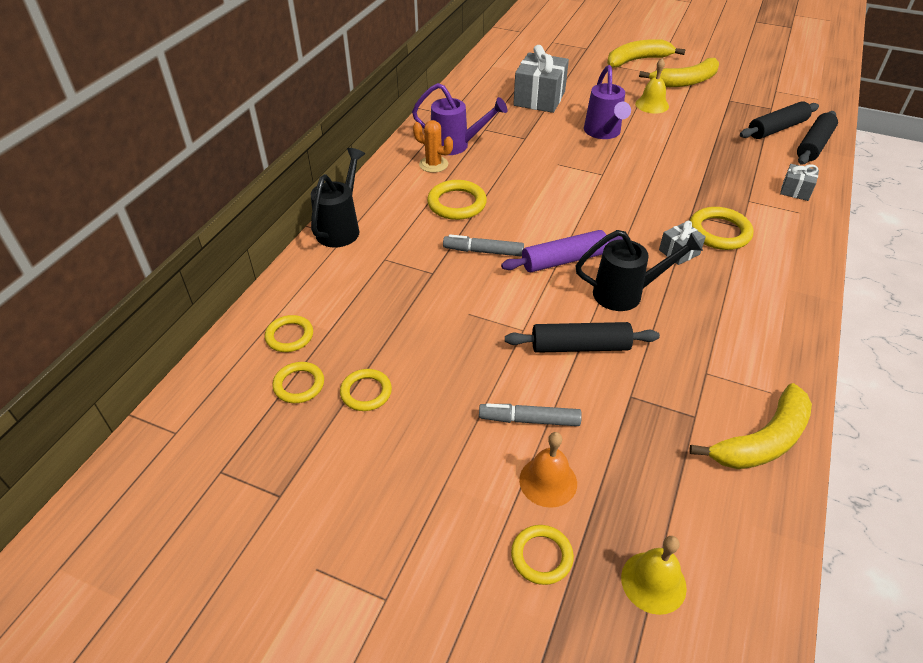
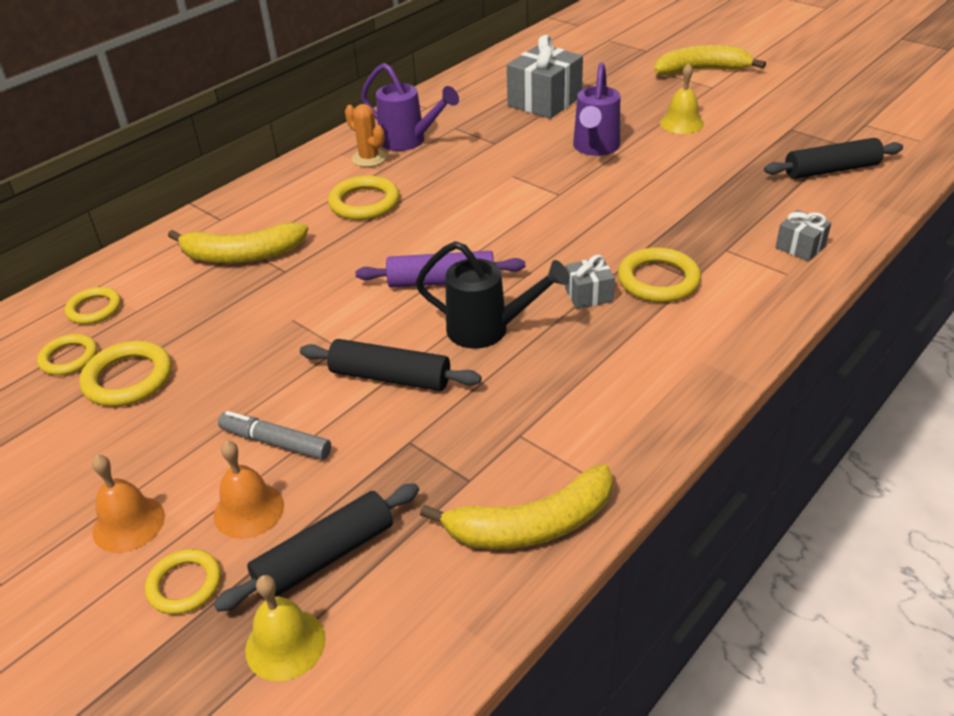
camera: 20 degrees right, 5 degrees down
(341, 228) = (223, 210): black watering can -> none
(366, 392) = (128, 378): yellow ring -> yellow ring, size x1.51
(458, 517) = (128, 523): none -> orange bell
(483, 251) = (356, 257): grey marker -> none
(685, 81) = (747, 101): yellow banana -> yellow banana (242, 255)
(813, 145) = (869, 196): black rolling pin -> black rolling pin (324, 556)

